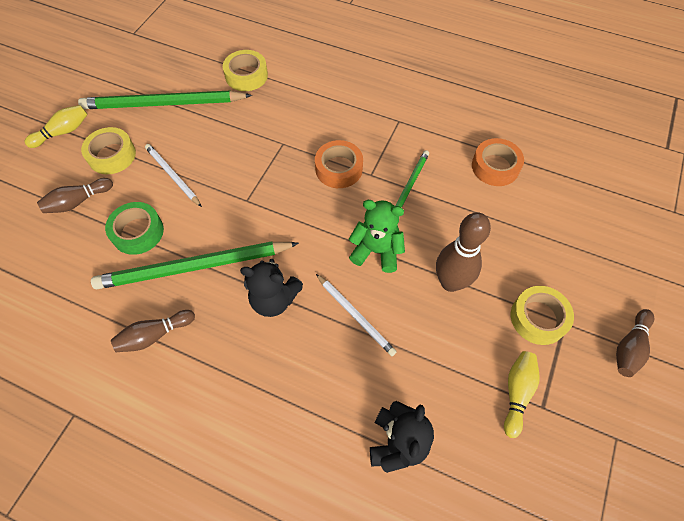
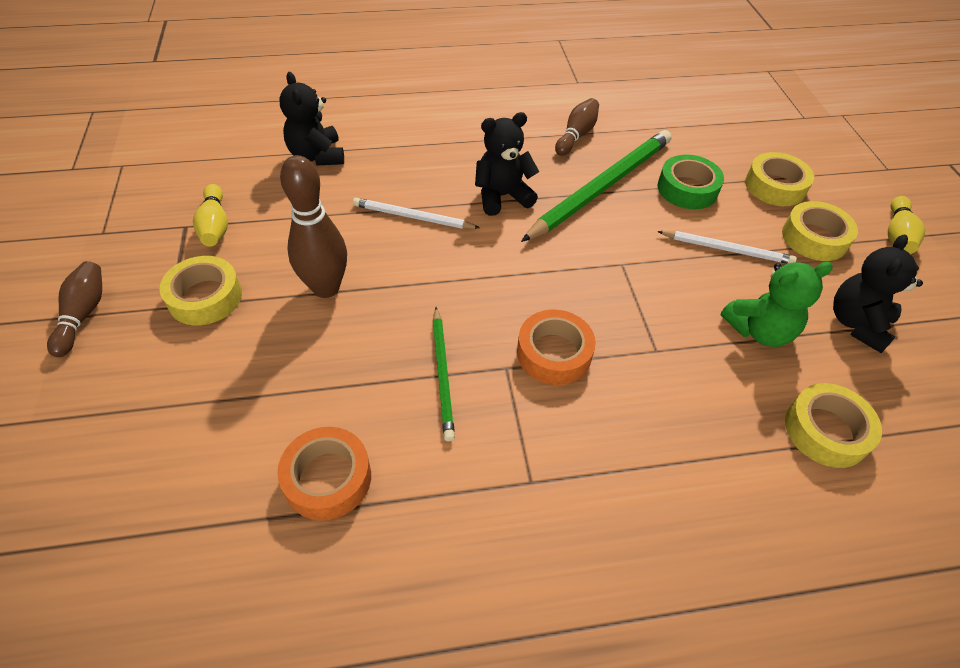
camera: 145 degrees right, 10 degrees down
(78, 201) = (775, 186): brown bowling pin -> yellow tape
(164, 104) = (857, 324): green pencil -> black teddy bear
(376, 251) = (432, 281): green teddy bear -> green teddy bear (759, 331)

